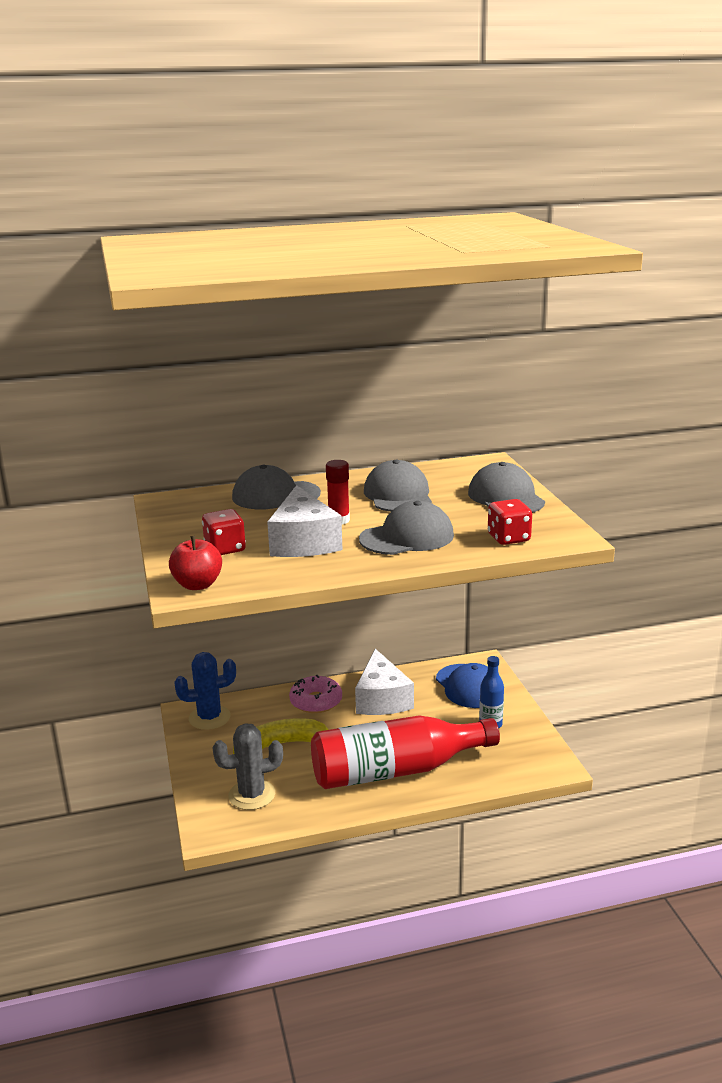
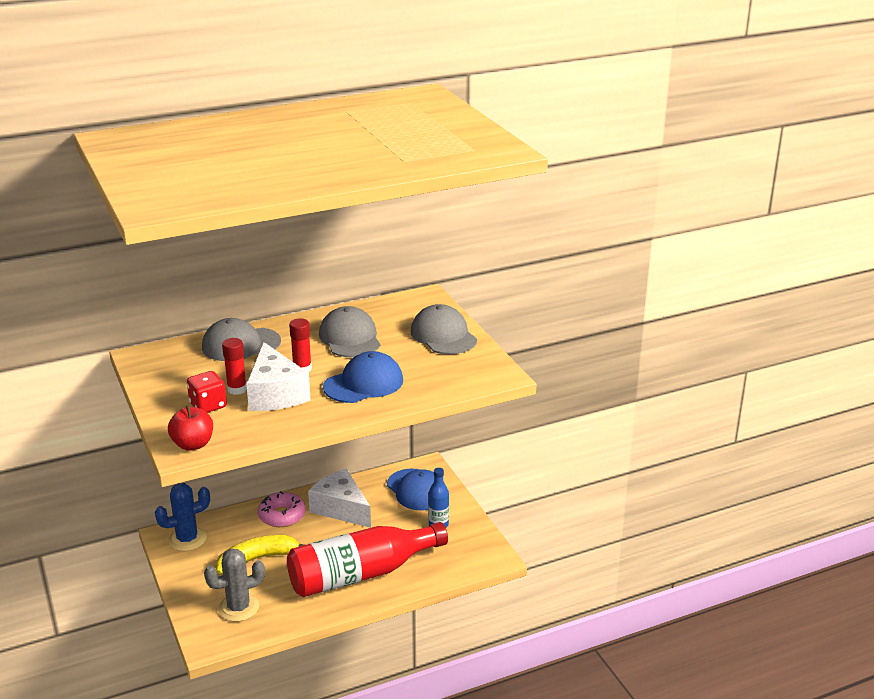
camera: 10 degrees left, 5 degrees up
(261, 535) = (237, 389): none -> red glue stick
(382, 699) = (341, 508): white cheese -> white cheese turned 150 degrees clockwise
(407, 537) = (364, 383): grey cap -> blue cap
(508, 538) = (449, 379): red dice -> none

